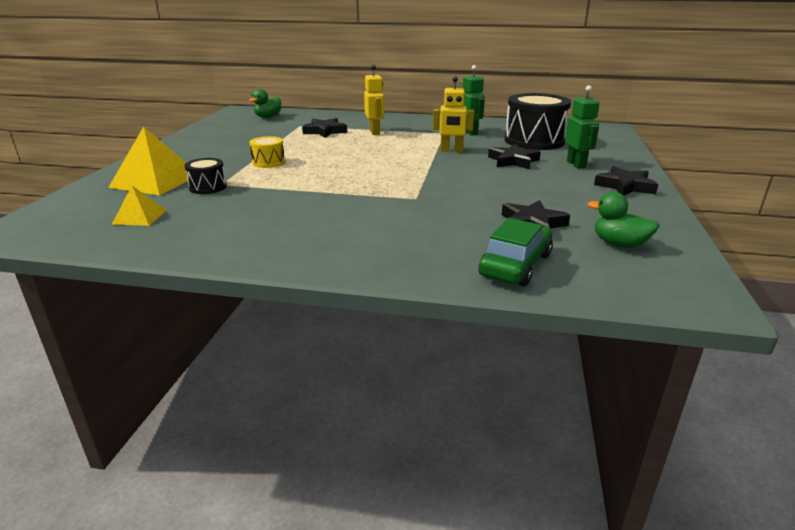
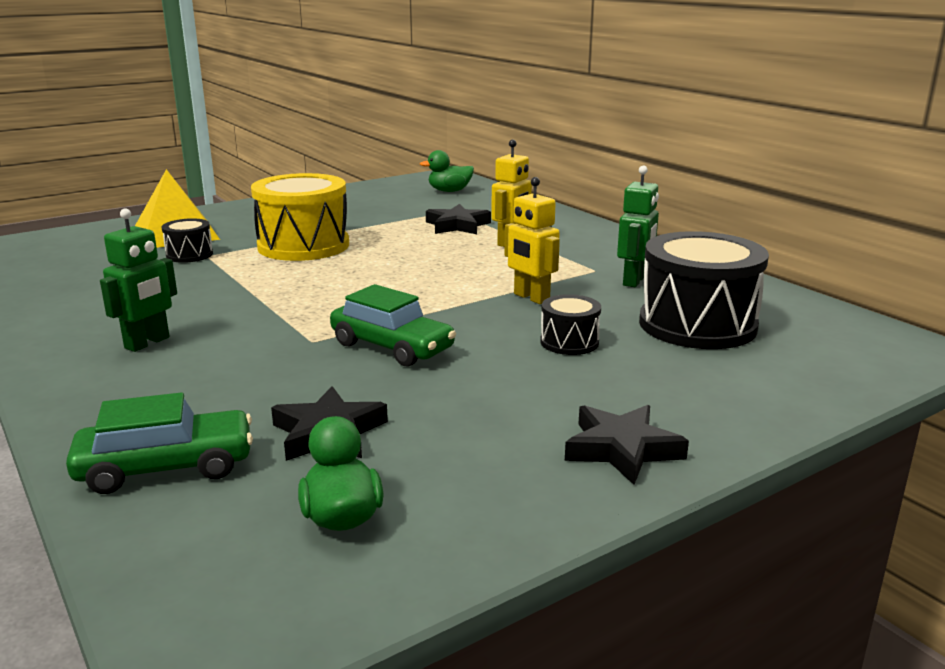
camera: 45 degrees right, 5 degrees down
(140, 217) = (78, 265): yellow pyramid -> none
(268, 162) = (303, 245): yellow drum -> yellow drum, size x2.07
(456, 187) = (392, 347): none -> green car
(513, 161) = (569, 342): black star -> black drum
(576, 164) = (651, 384): green robot -> green robot (147, 343)

